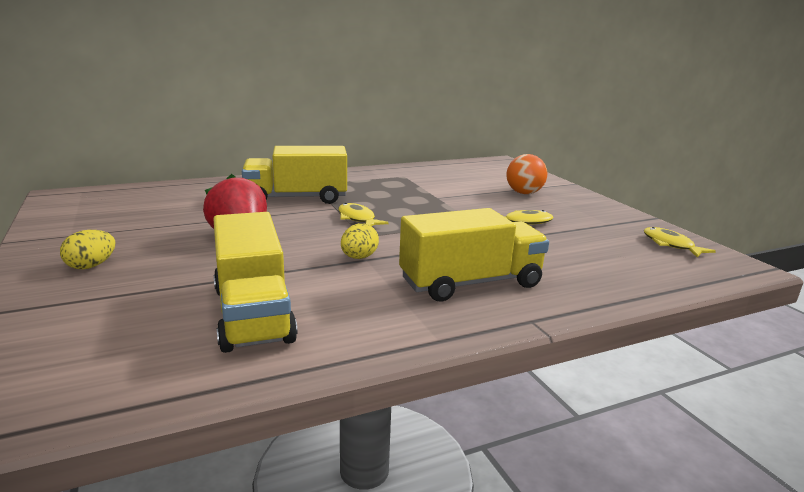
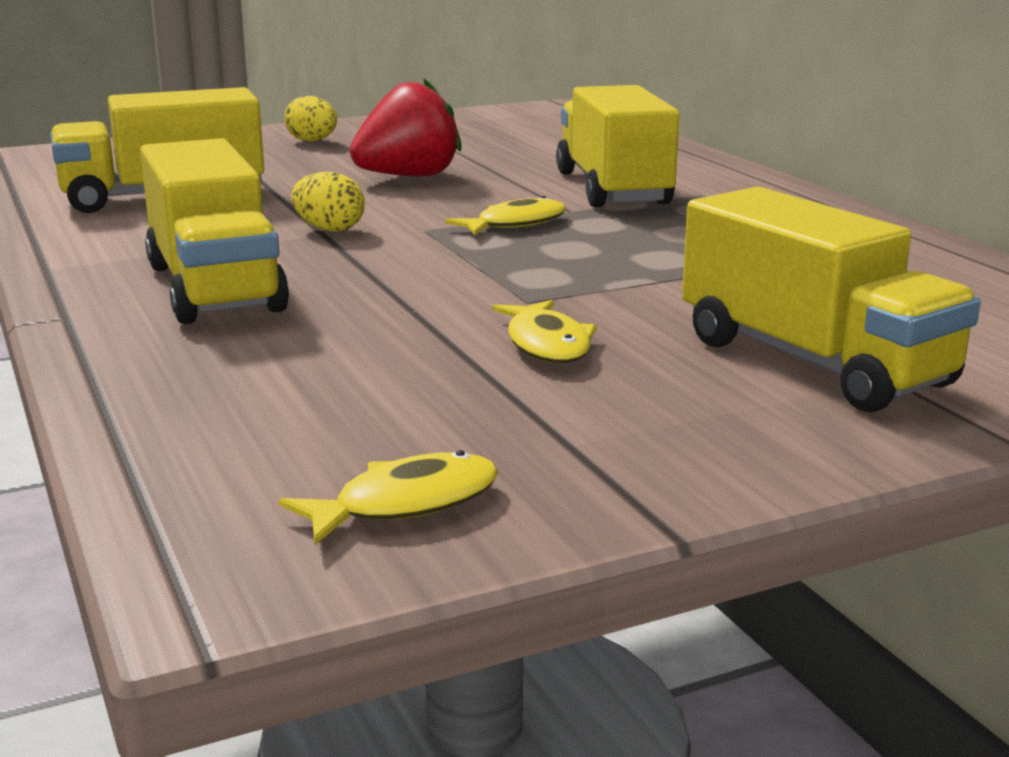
camera: 90 degrees right, 0 degrees up
(524, 193) = (813, 362): orange ball -> yellow truck

